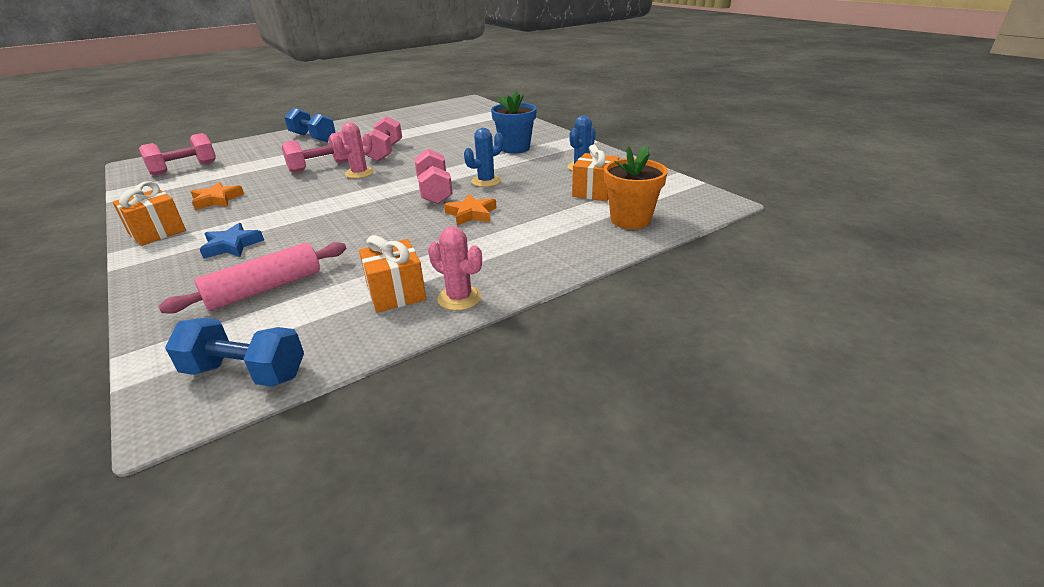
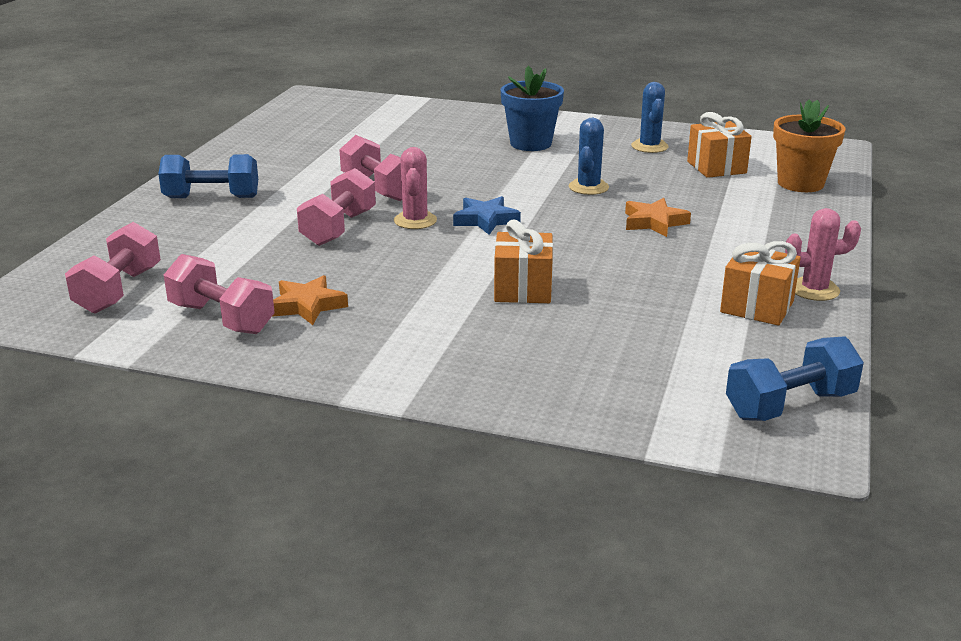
camera: 40 degrees left, 5 degrees down
(157, 232) = (338, 361): orange gift -> orange gift (523, 289)
(232, 245) = (481, 336): blue star -> blue star (486, 220)
(265, 289) = (632, 352): pink rolling pin -> none
(434, 192) = (561, 213): pink dumbbell -> pink dumbbell (221, 318)

